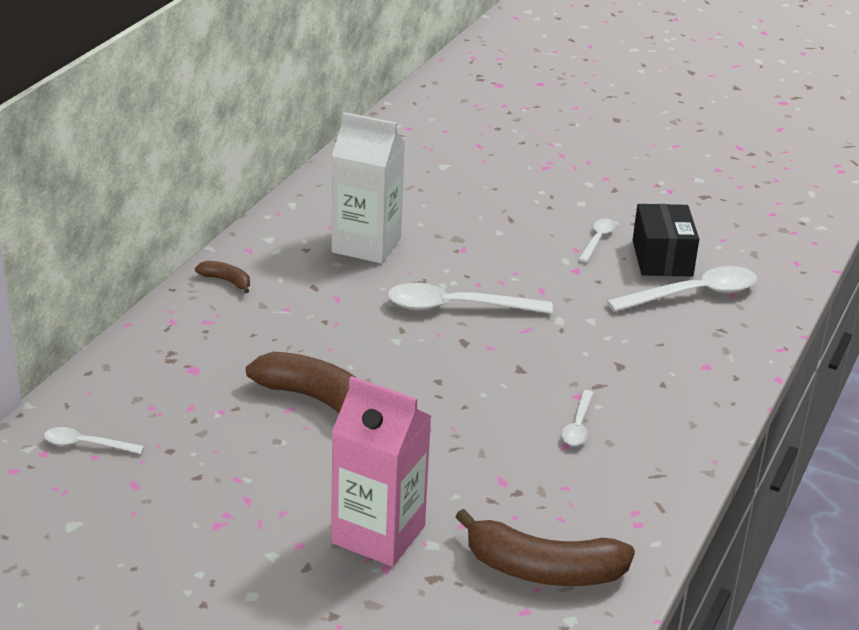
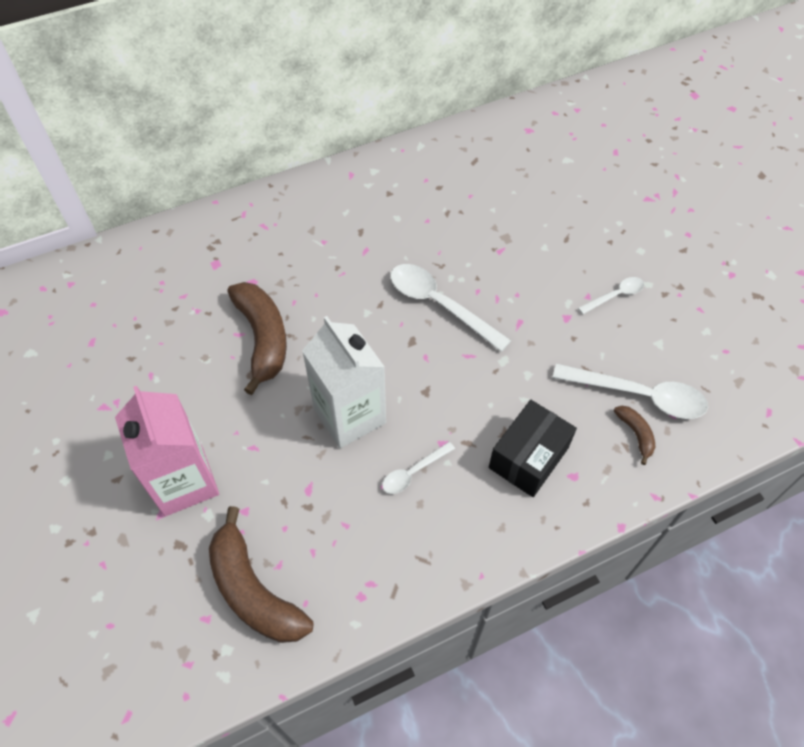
camera: 40 degrees right, 25 degrees up
(86, 444) = (98, 291): white spoon -> none
(226, 281) = (310, 195): brown banana -> brown banana (635, 434)
(366, 245) = (434, 210): white carton -> white carton (349, 415)
(662, 258) = (651, 343): black box -> black box (528, 458)

